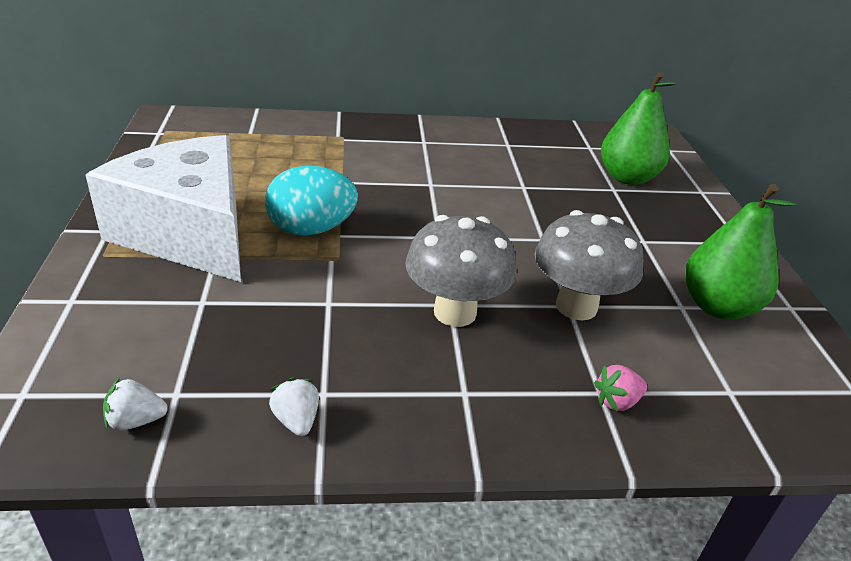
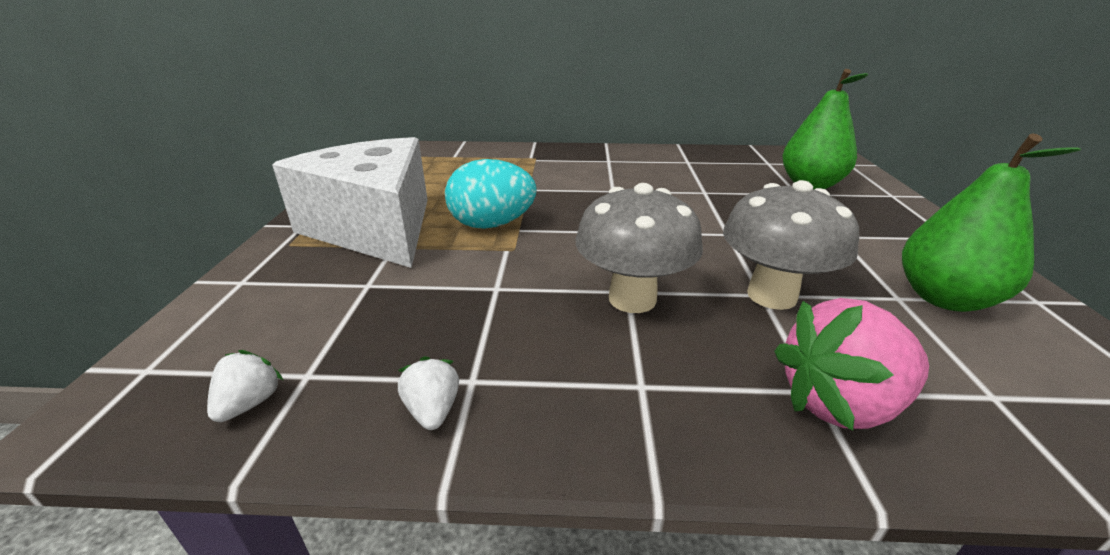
camera: 10 degrees right, 5 degrees down
(136, 421) = (250, 403): white strawberry -> white strawberry turned 105 degrees clockwise
(617, 402) = (840, 403): pink strawberry -> pink strawberry, size x2.06

